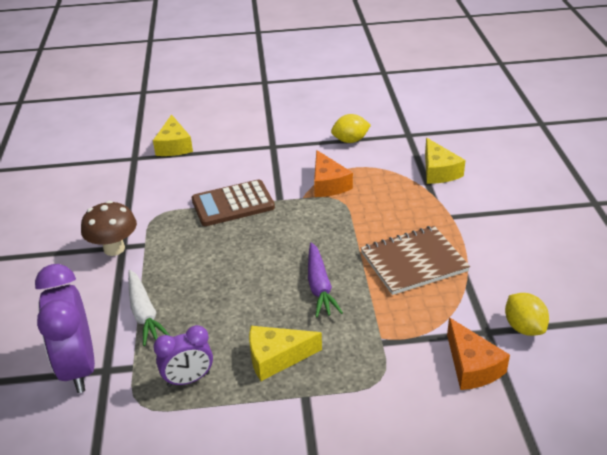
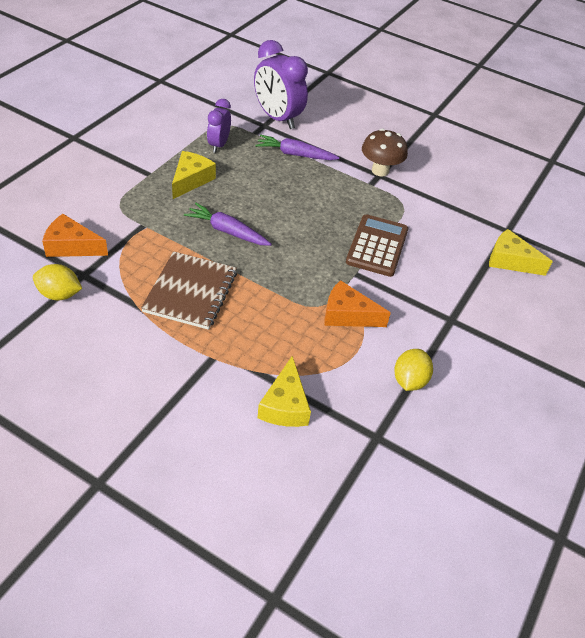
camera: 120 degrees right, 10 degrees up
(79, 367) = (277, 118): purple clock -> purple clock turned 150 degrees counterclockwise
(144, 313) = (295, 154): white carrot -> purple carrot
(439, 171) = (285, 405): yellow cheese -> yellow cheese turned 105 degrees counterclockwise

